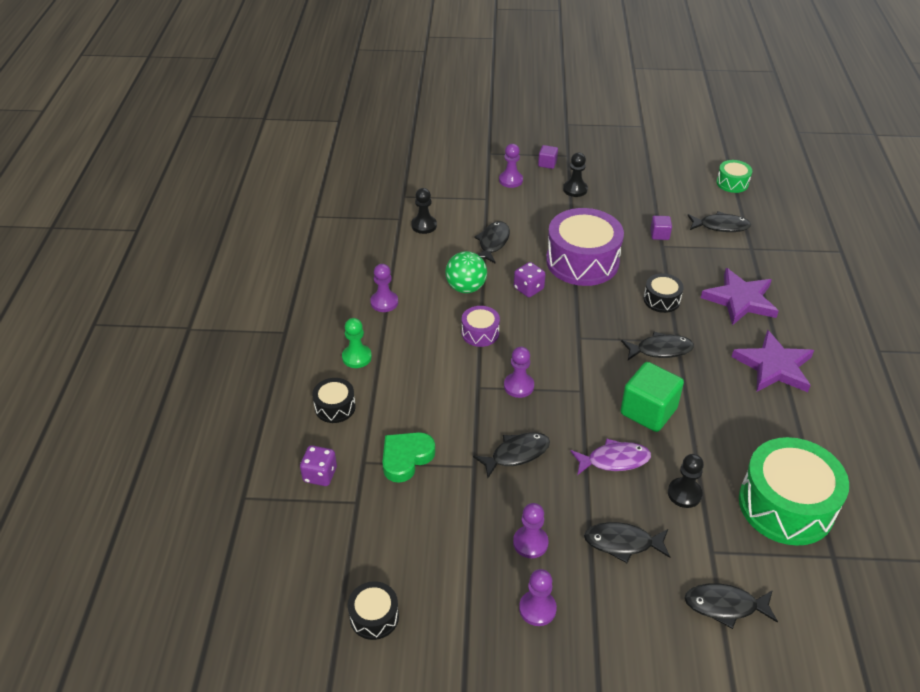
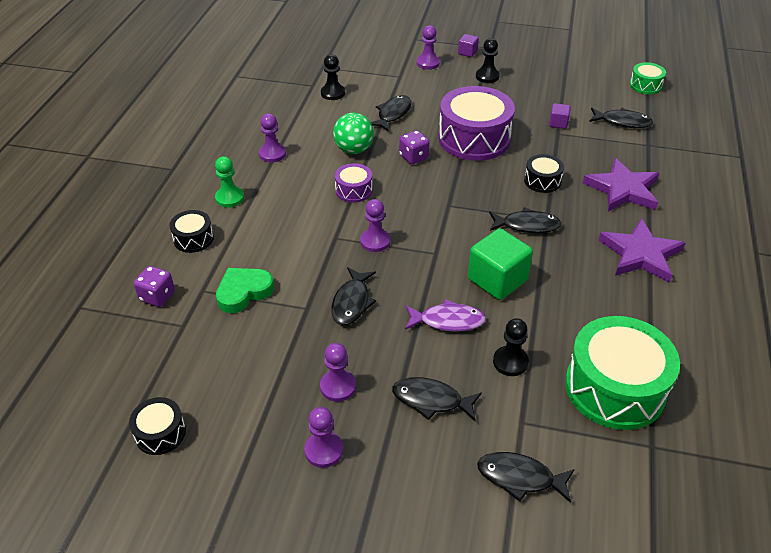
camera: 10 degrees right, 0 degrees up
(516, 454) = (352, 302): black fish -> black fish turned 120 degrees clockwise

